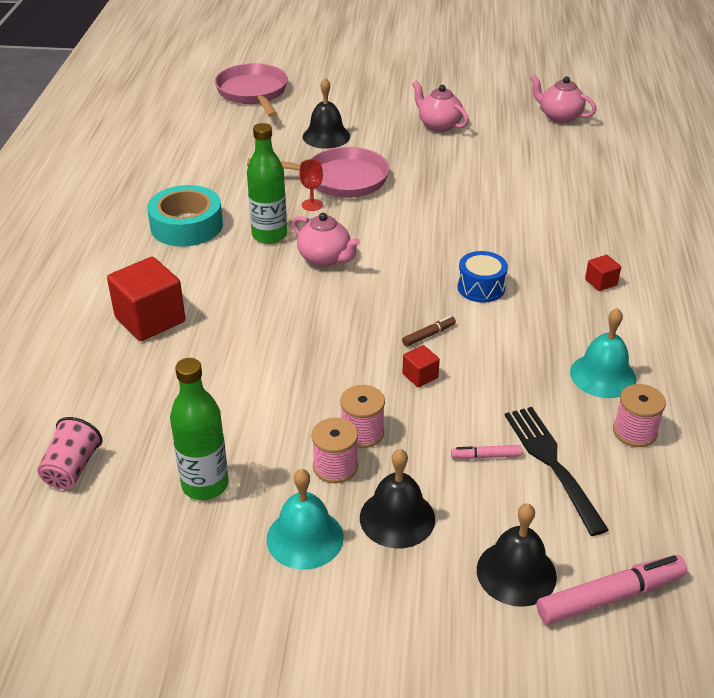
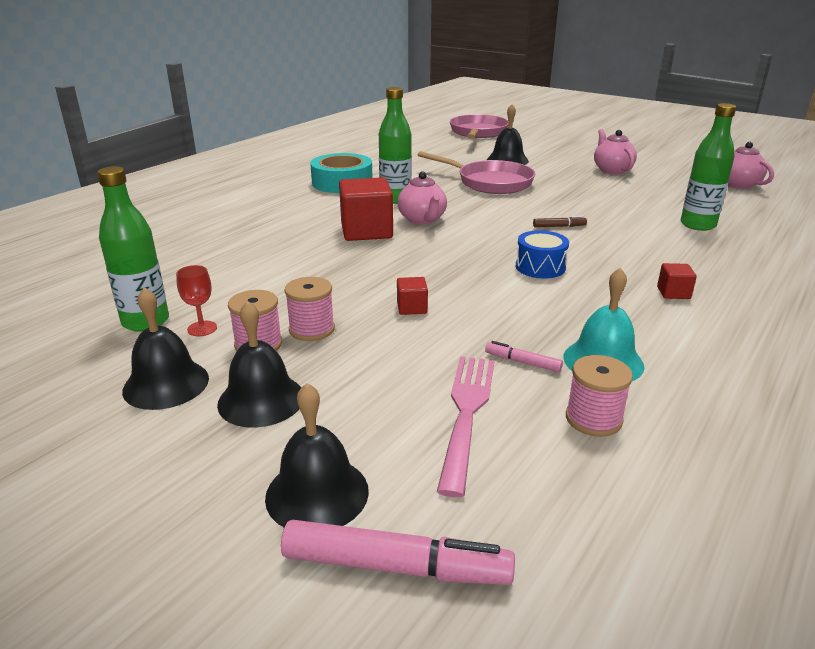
camera: 30 degrees right, 10 degrees down
(72, 468) = (77, 283): pink cup -> none
(150, 319) = (248, 221): red cube -> red cube (366, 231)
(305, 538) = (166, 384): turquoise bell -> black bell
(312, 205) = (450, 191): red goblet -> red goblet (202, 328)
(429, 335) = (453, 284): brown marker -> brown marker (559, 226)
(486, 456) = (404, 383): pink marker -> pink marker (522, 362)
(553, 464) = (467, 414): black fork -> pink fork
(564, 188) = (698, 225): none -> green bottle

